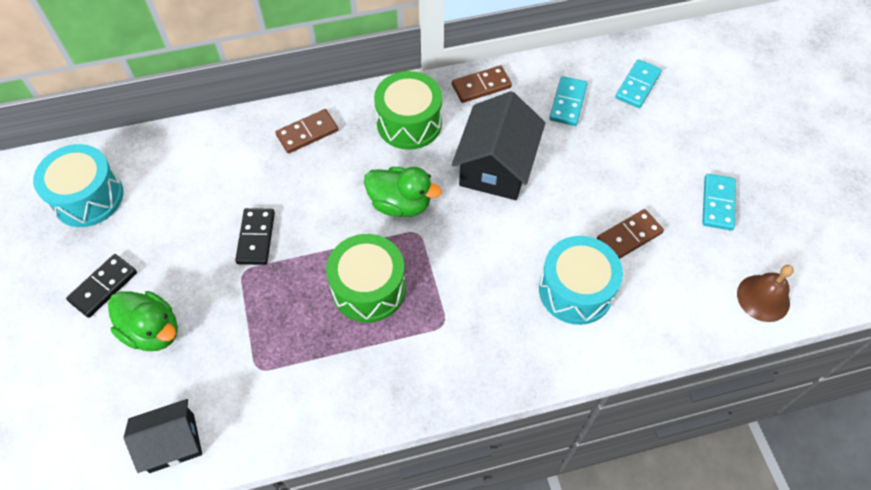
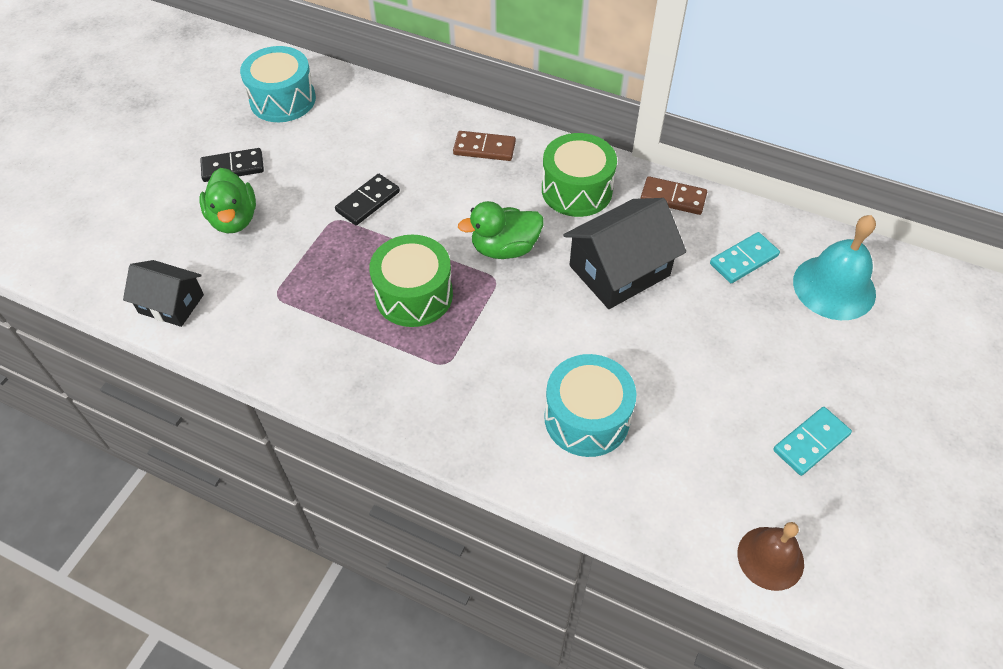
camera: 40 degrees right, 5 degrees down
(400, 204) = (504, 248): green duck -> green duck turned 105 degrees clockwise
(629, 236) = (686, 409): brown domino -> none
(638, 85) = (834, 287): turquoise domino -> turquoise bell

